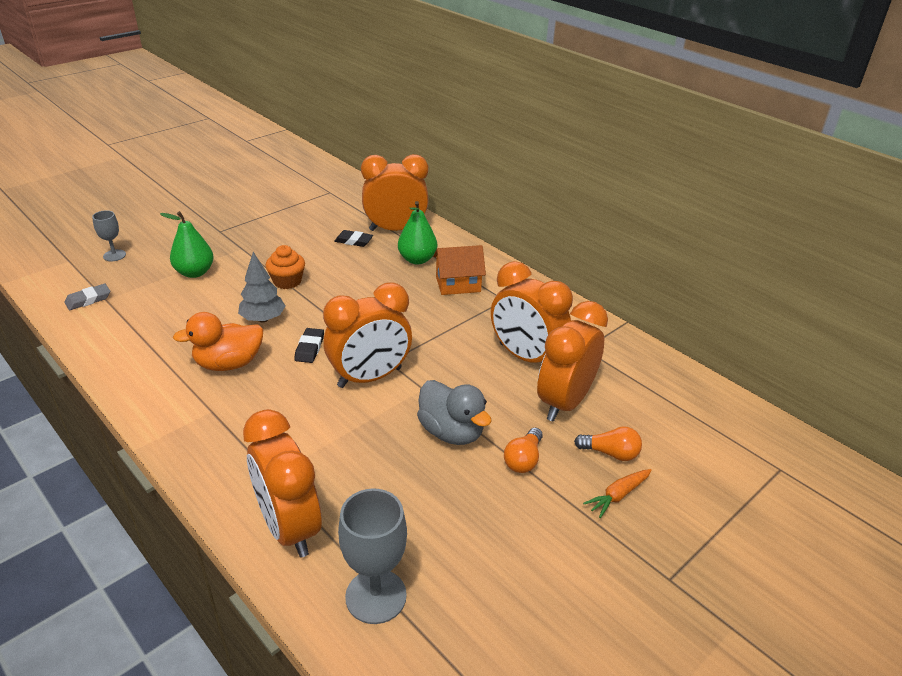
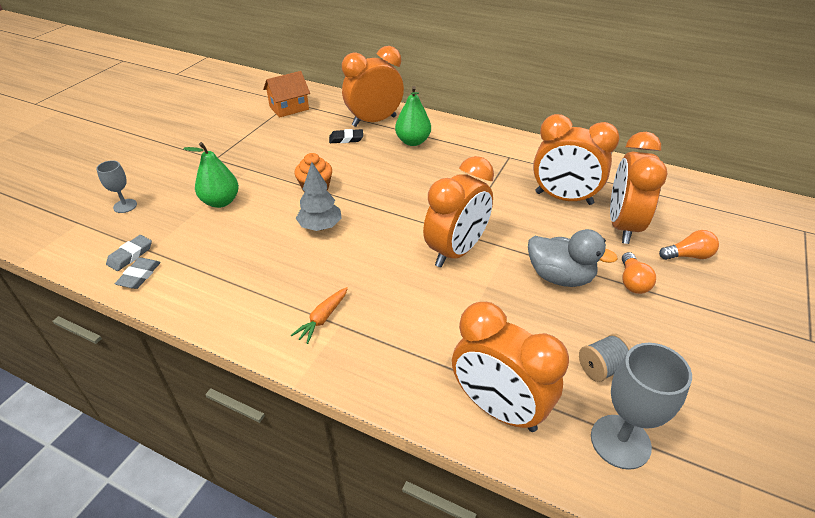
camera: 20 degrees left, 5 degrees up
(83, 319) = (139, 275): none -> grey eraser
(229, 363) = (321, 276): orange duck -> none
(309, 348) = (383, 241): black eraser -> none
(416, 528) = (601, 368): none -> grey spool
(458, 284) = (463, 154): orange house -> orange house (289, 108)
(618, 495) = (722, 287): orange carrot -> orange carrot (322, 318)

